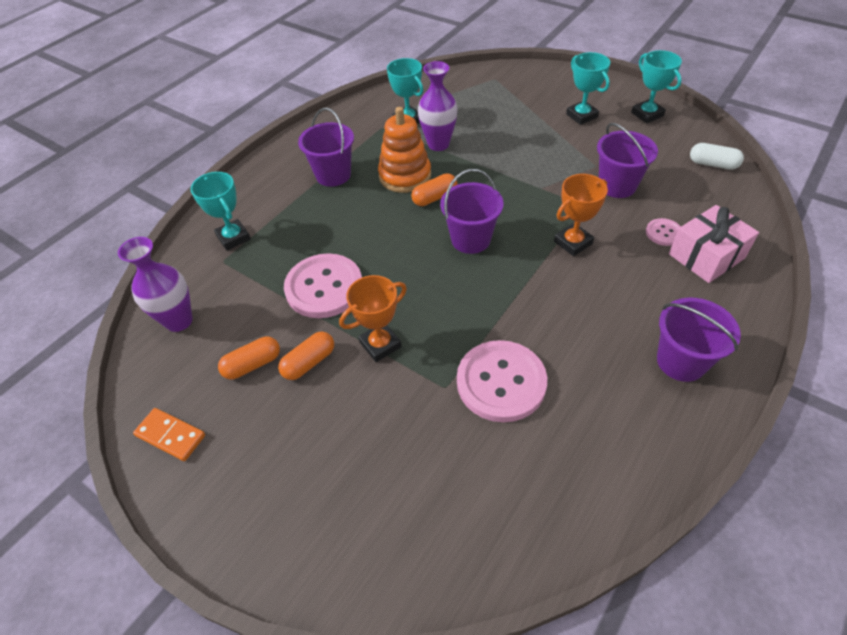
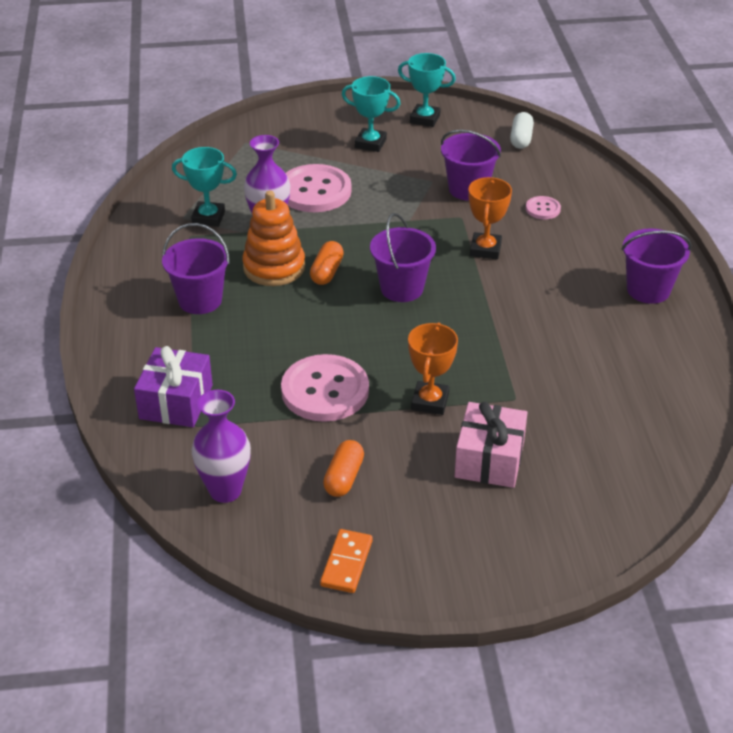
camera: 45 degrees left, 10 degrees down
(170, 436) = (347, 563): orange domino -> orange domino turned 60 degrees counterclockwise
(233, 238) = (176, 402): turquoise trophy -> purple gift
(309, 362) = (389, 447): orange capsule -> none
(501, 382) = (550, 372): pink button -> pink button (315, 191)
(706, 256) = (589, 211): pink gift -> pink gift (489, 459)
(713, 164) = (521, 139): white capsule -> white capsule turned 60 degrees counterclockwise

